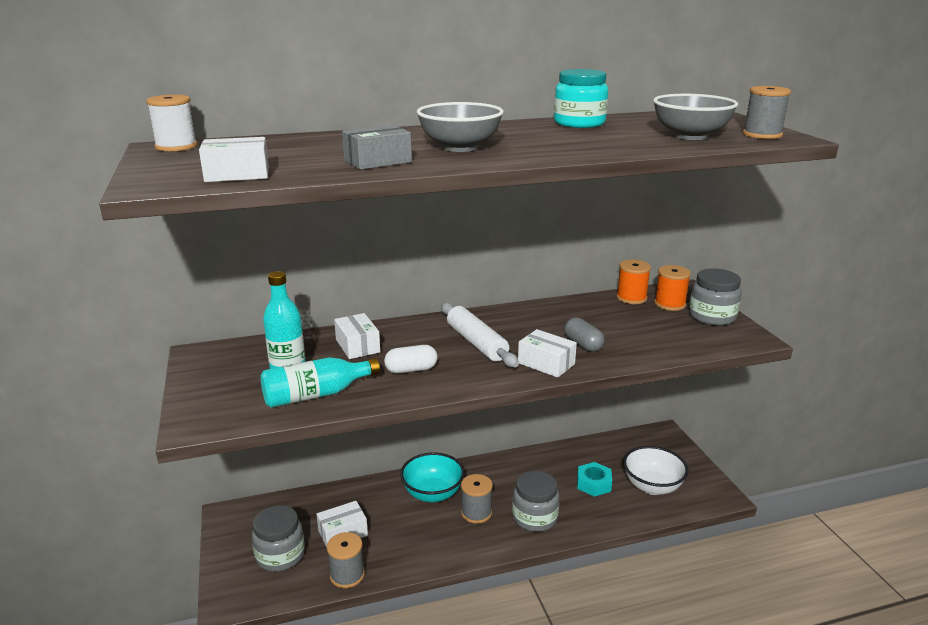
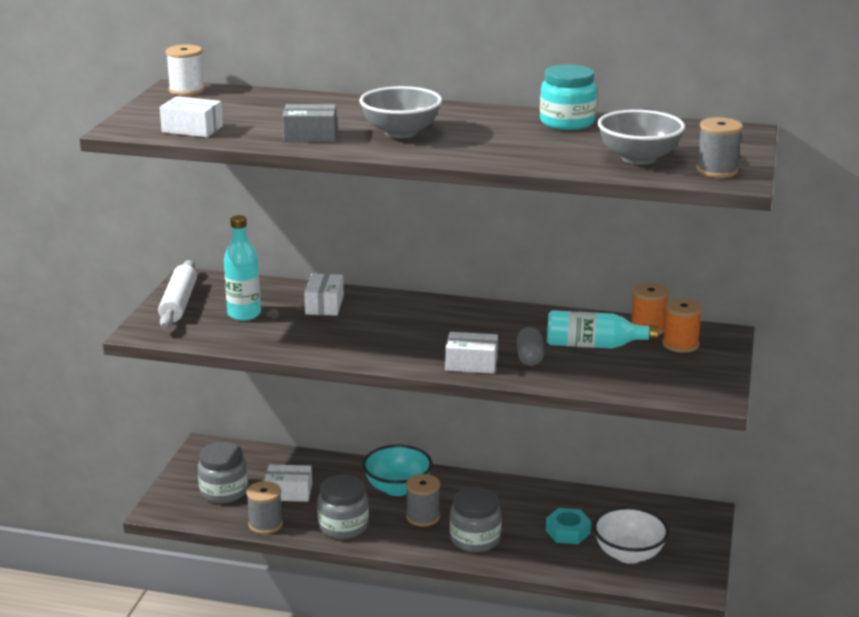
camera: 30 degrees right, 0 degrees up
(316, 395) = (249, 335): turquoise bottle -> turquoise bottle (594, 345)
(411, 370) = (346, 337): white capsule -> none
(476, 343) = (431, 330): white rolling pin -> white rolling pin (179, 303)
(546, 363) = (471, 364): white box -> white box turned 60 degrees counterclockwise
(712, 316) = (707, 367): grey jar -> grey jar (343, 526)

